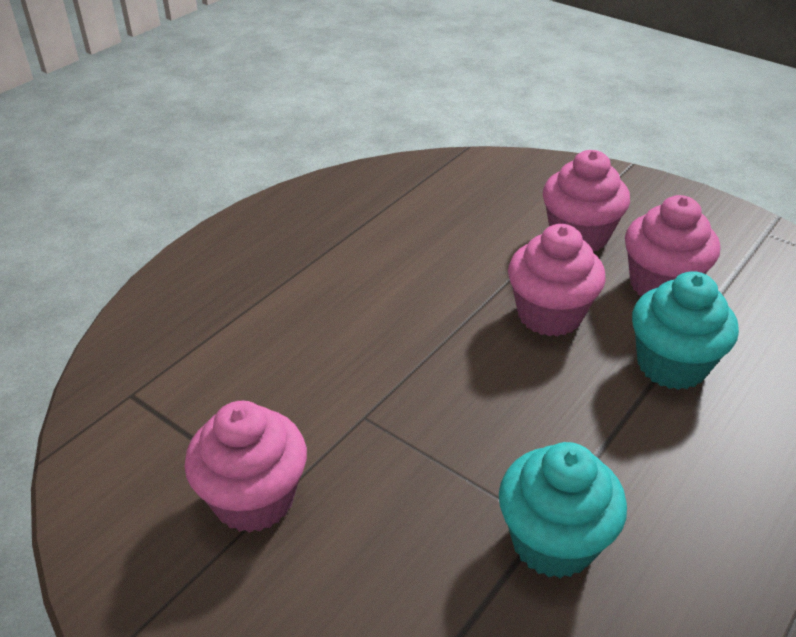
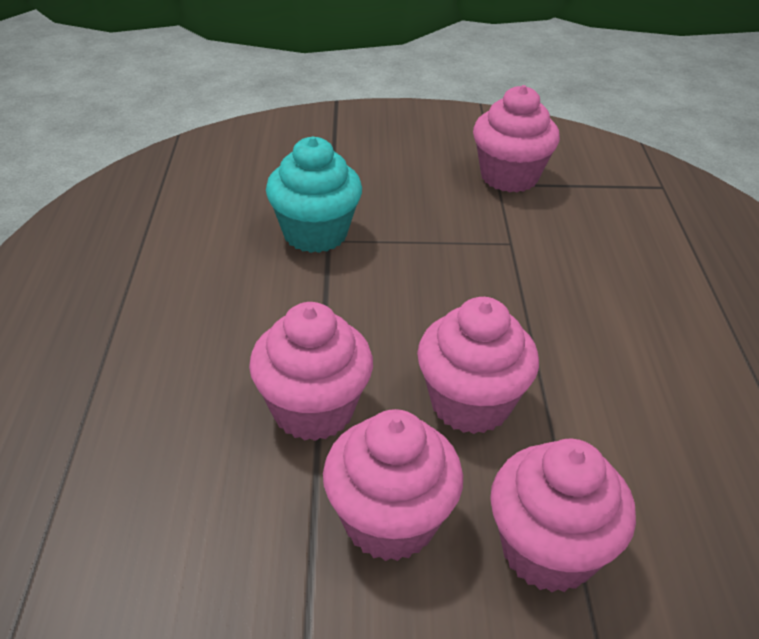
camera: 140 degrees right, 0 degrees up
(671, 365) = (313, 410): turquoise cupcake -> pink cupcake

